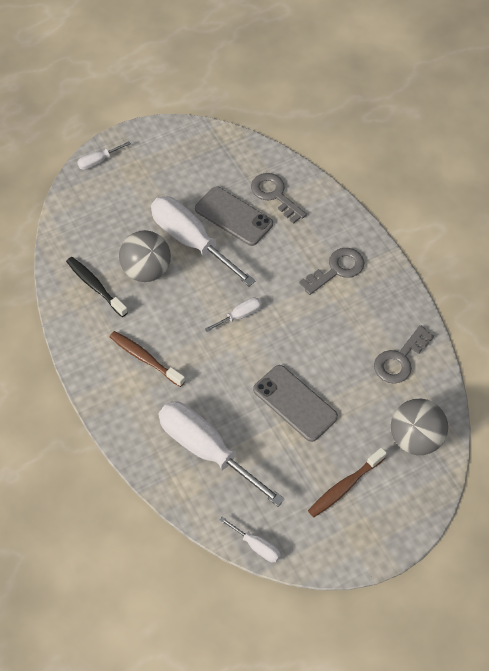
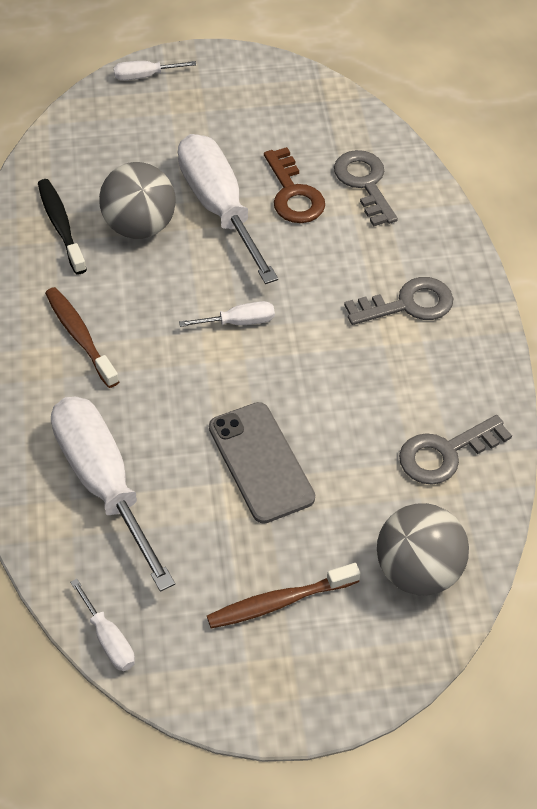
camera: 20 degrees right, 5 degrees down
(233, 216) = (293, 194): grey phone -> brown key

